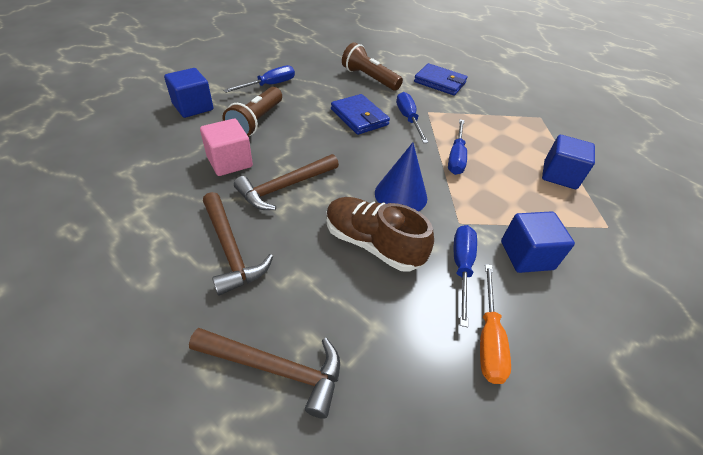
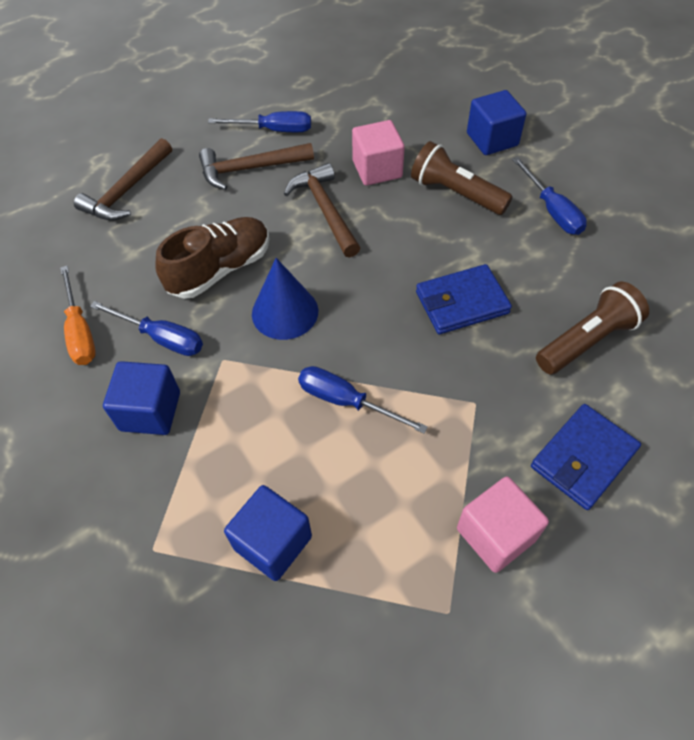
camera: 110 degrees right, 10 degrees up
(408, 119) = (453, 366): blue screwdriver -> blue screwdriver (274, 130)
(488, 338) = (80, 331): orange screwdriver -> orange screwdriver turned 135 degrees counterclockwise
(495, 105) = (495, 534): none -> pink cube

